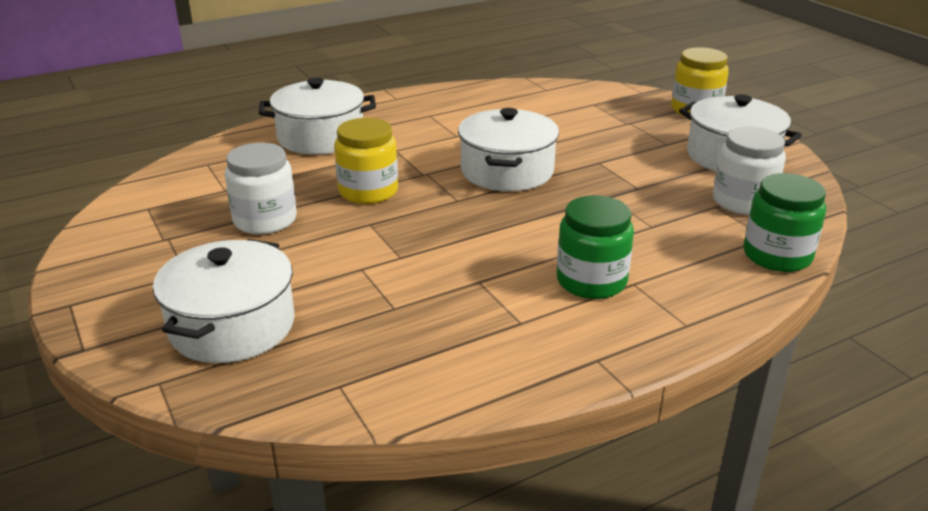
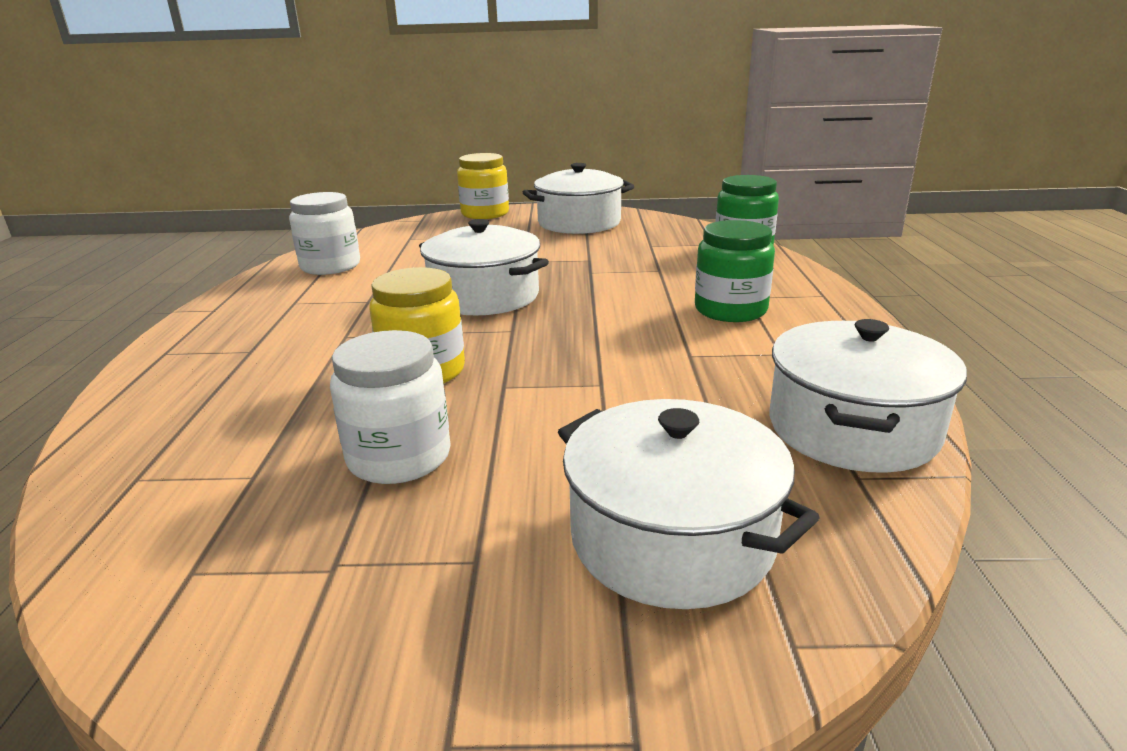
camera: 60 degrees left, 5 degrees down
(320, 137) = (225, 372): white pot -> white pot (852, 429)
(743, 202) = (654, 237): white jar -> white jar (330, 266)

